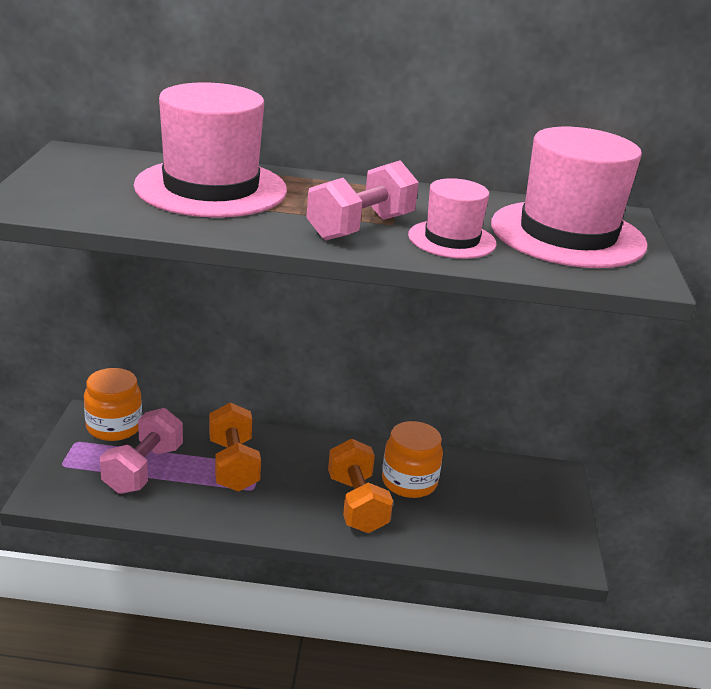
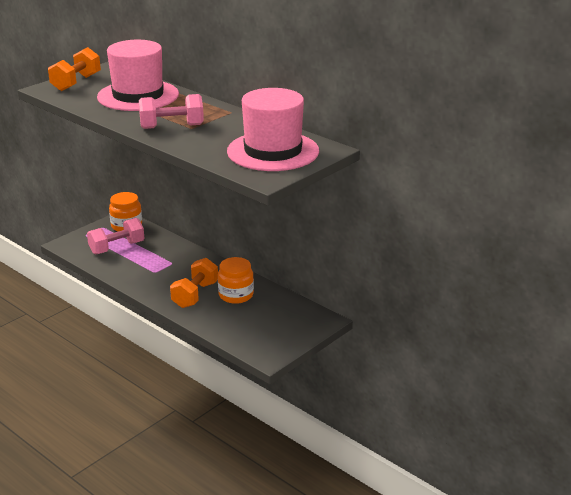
camera: 40 degrees right, 0 degrees up
(233, 465) = (159, 259): orange dumbbell -> orange dumbbell (76, 83)
(452, 240) = (205, 141): pink hat -> none

